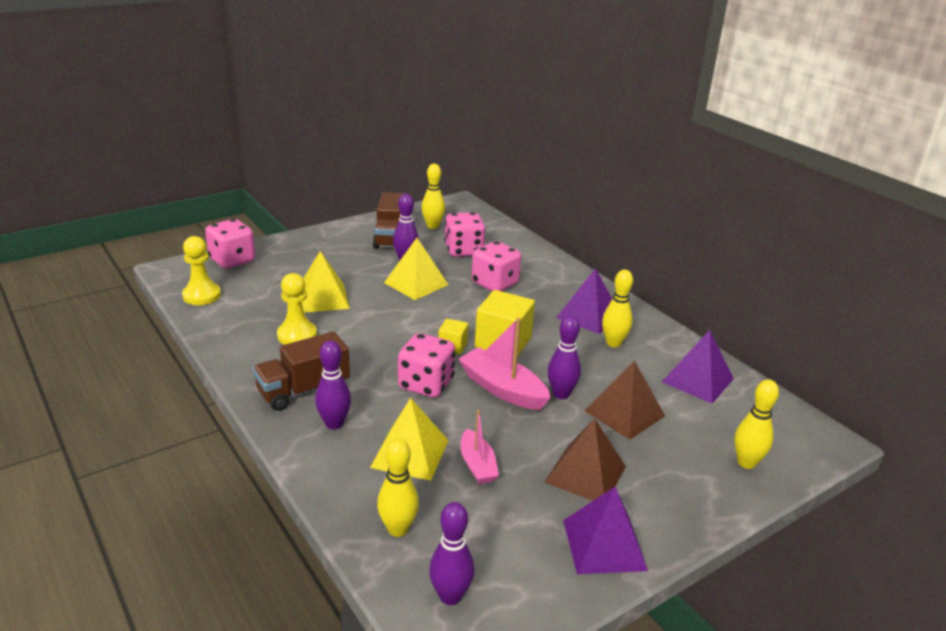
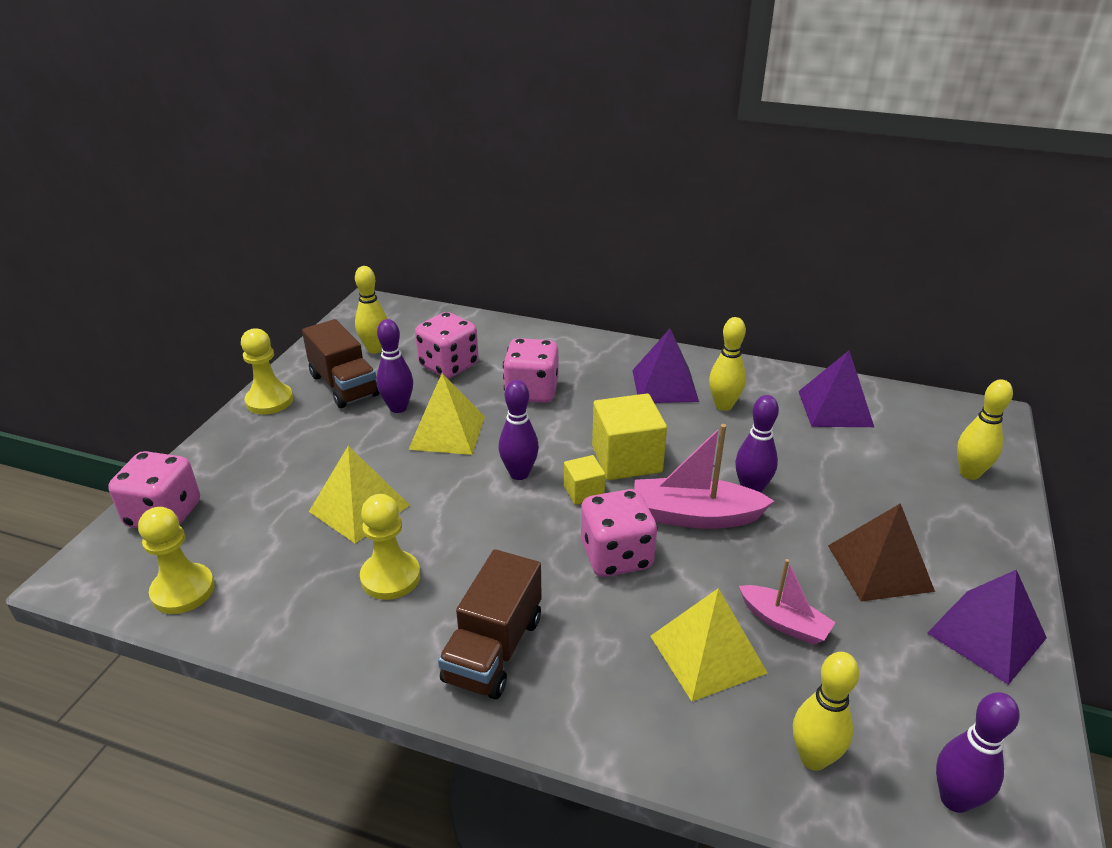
camera: 35 degrees left, 5 degrees up
(334, 424) = (584, 671): purple bowling pin -> purple bowling pin (519, 474)
(343, 230) = (269, 401): none -> yellow pawn
(624, 413) = (826, 478): brown pyramid -> none

